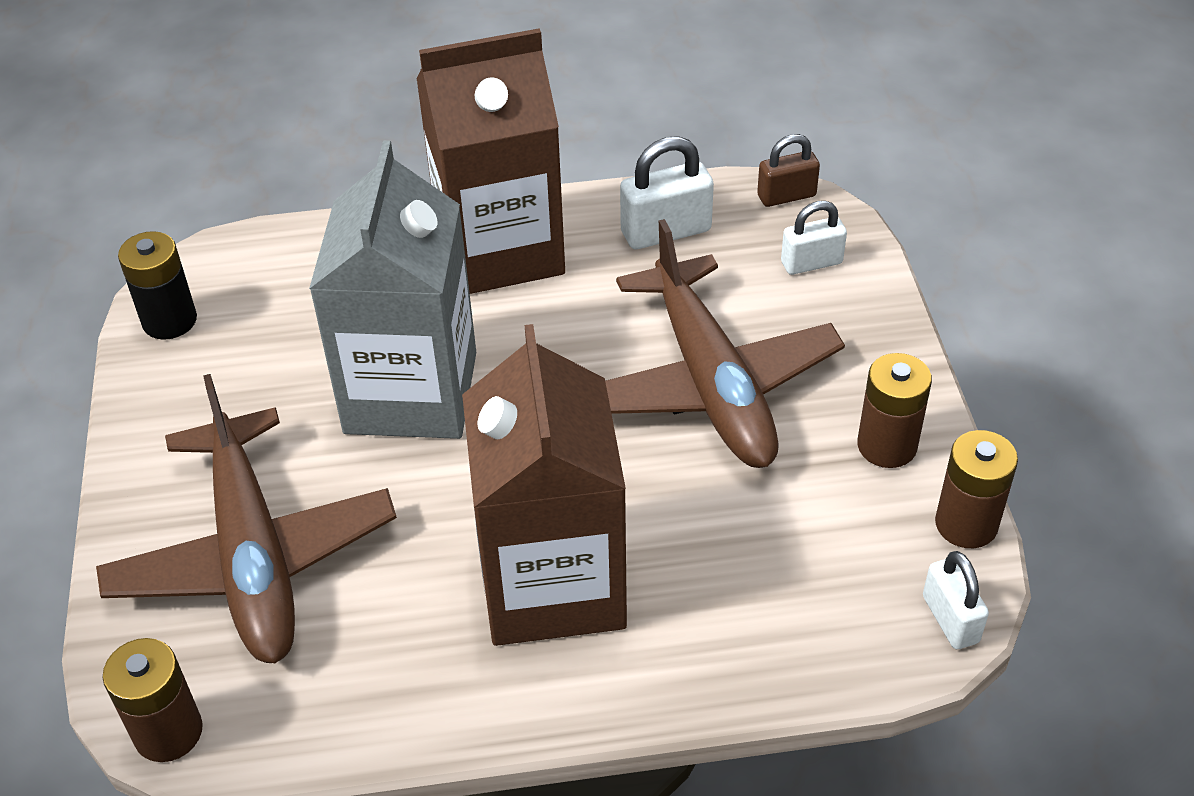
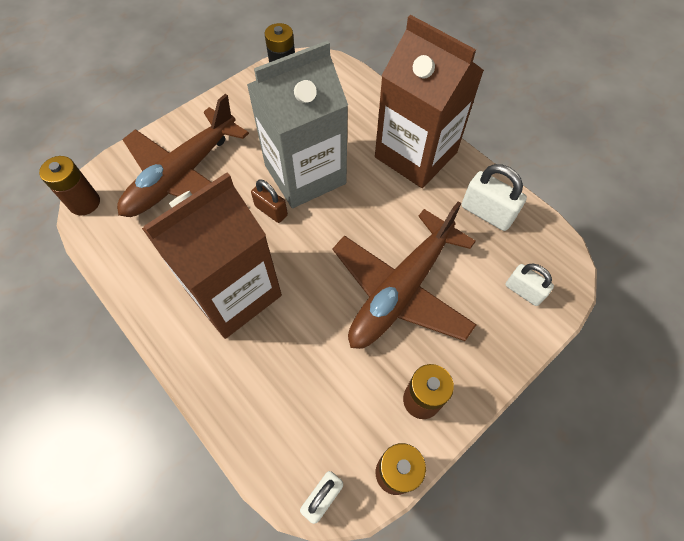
camera: 55 degrees right, 15 degrees up
(786, 196) = (562, 252): brown padlock -> brown padlock (271, 211)

